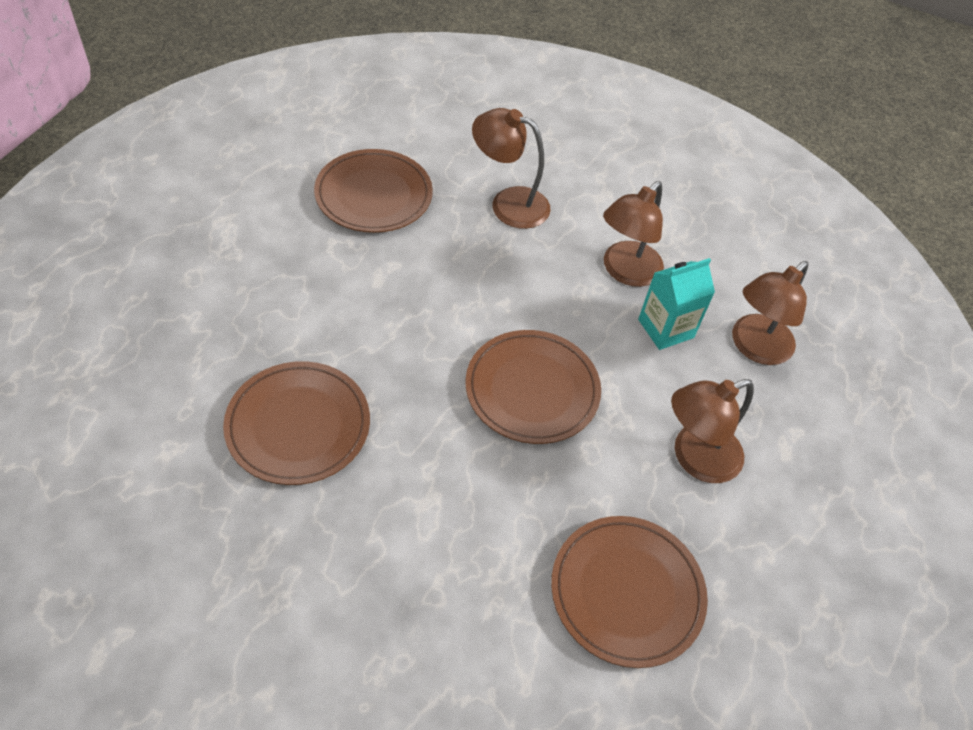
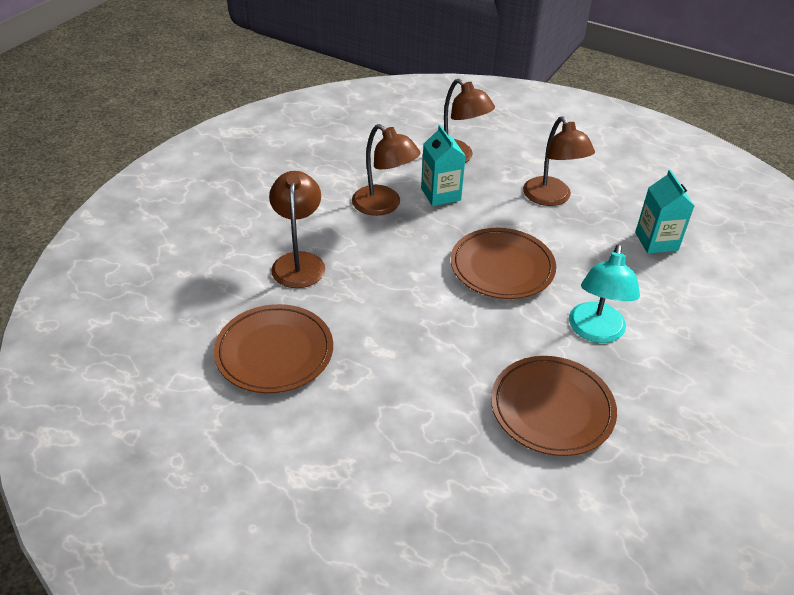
camera: 80 degrees left, 10 degrees down
(424, 485) = (595, 332): none -> turquoise lamp
(508, 203) = (299, 262): brown lamp -> brown lamp turned 150 degrees clockwise
(626, 592) = (656, 241): brown plate -> turquoise carton

